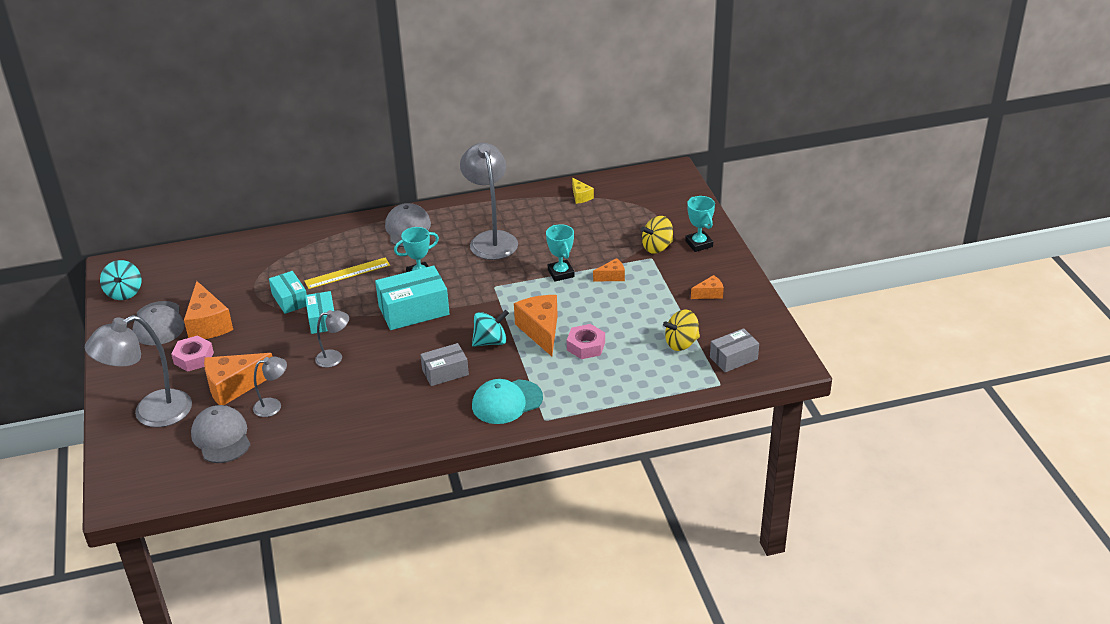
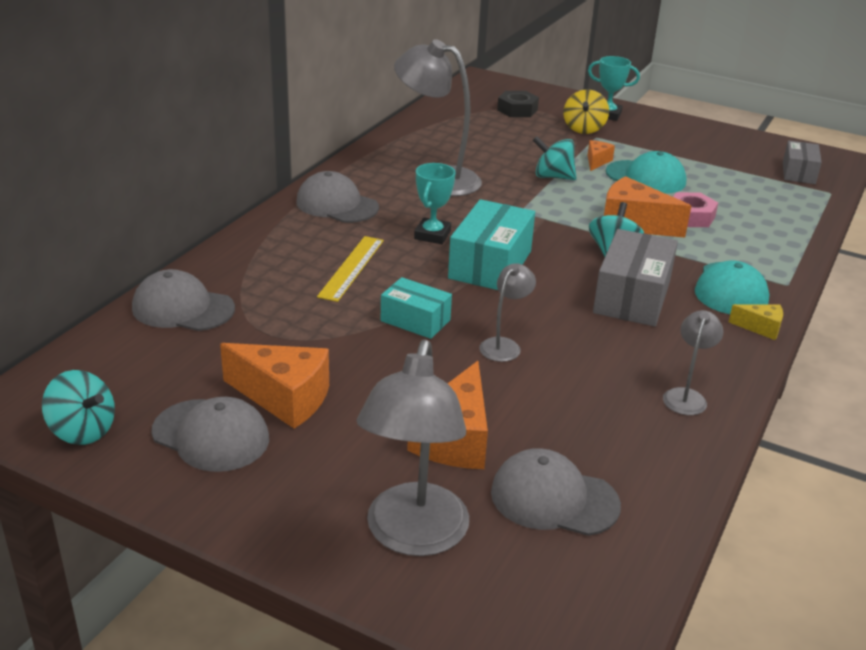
camera: 50 degrees left, 5 degrees down
(194, 358) = (340, 442): pink nut -> none
(244, 254) = (183, 308): none -> grey cap
(273, 406) = (540, 428): grey lamp -> grey lamp (686, 396)
(290, 300) = (337, 322): turquoise box -> none
(445, 372) = (632, 297): grey box -> grey box, size x1.63
(561, 273) = (553, 177): turquoise trophy -> turquoise spinning top
(580, 196) = (445, 120): yellow cheese -> yellow cheese (760, 328)
(618, 305) = (646, 177): none -> turquoise cap
(643, 210) = (517, 110): none -> black nut
(681, 343) = (746, 180): yellow spinning top -> none
(709, 294) = (688, 141): orange cheese -> none

